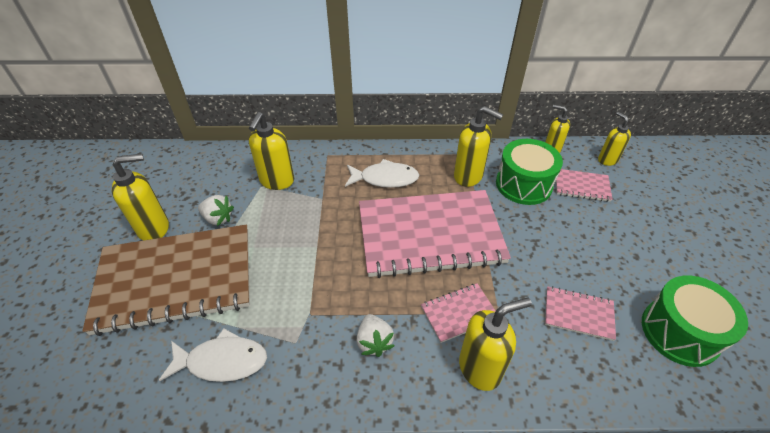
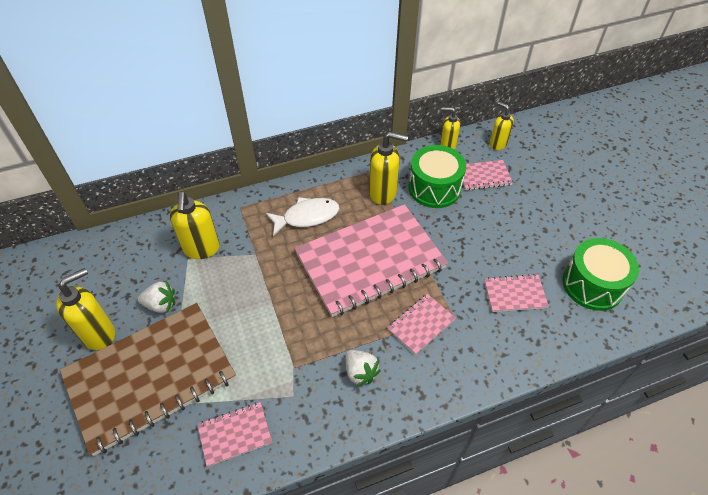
camera: 20 degrees left, 5 degrees up
(222, 361) = (235, 434): white fish -> pink notebook
(480, 368) = (454, 364): yellow soap dispenser -> none

